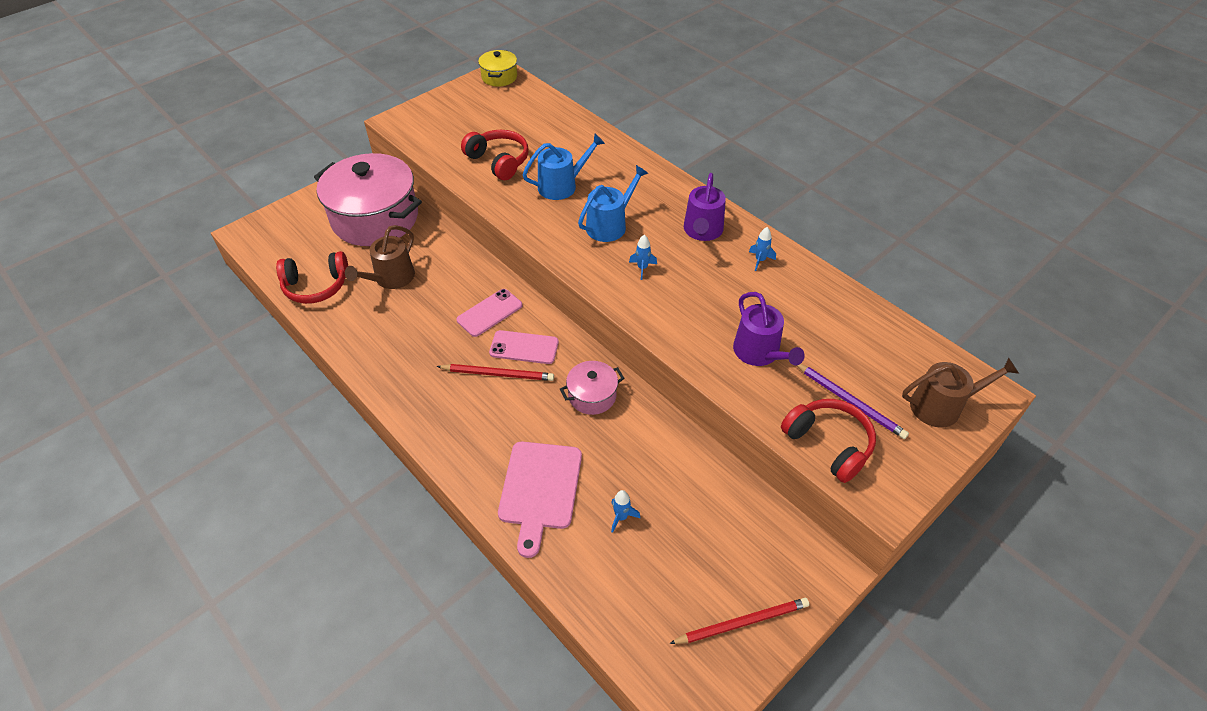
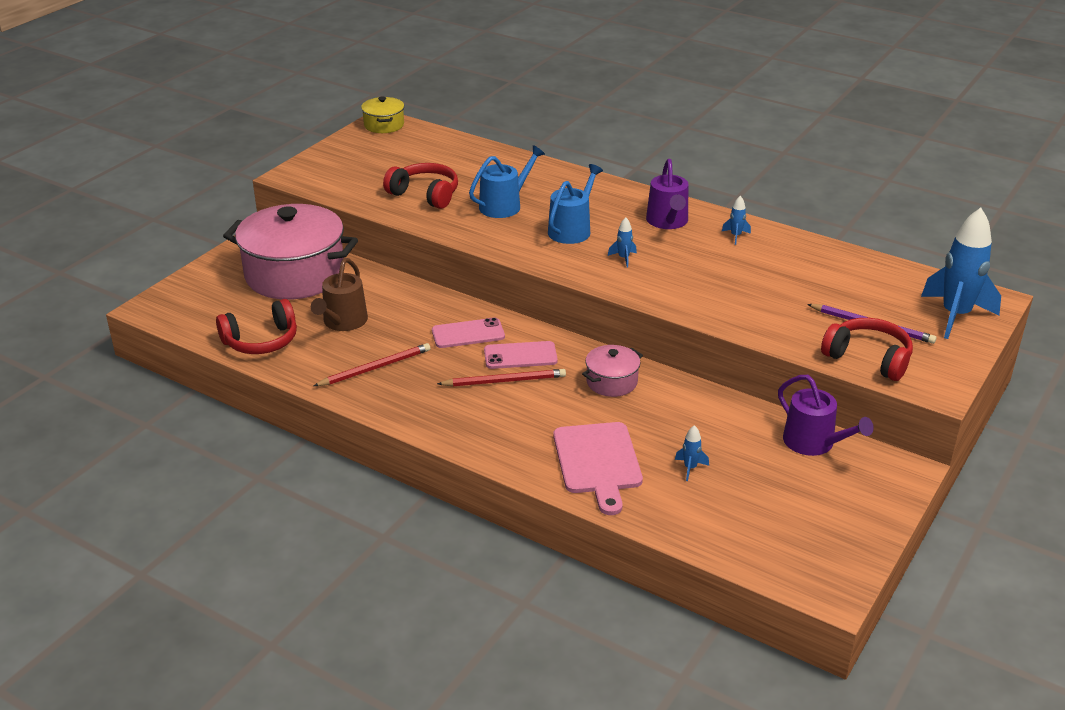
camera: 15 degrees left, 15 degrees down
(489, 313) = (468, 334): pink phone -> pink phone turned 45 degrees clockwise
(742, 622) = (844, 522): red pencil -> red pencil (375, 368)
(759, 353) = (771, 304): purple watering can -> purple watering can (814, 443)
(941, 406) = (955, 316): brown watering can -> blue rocket

